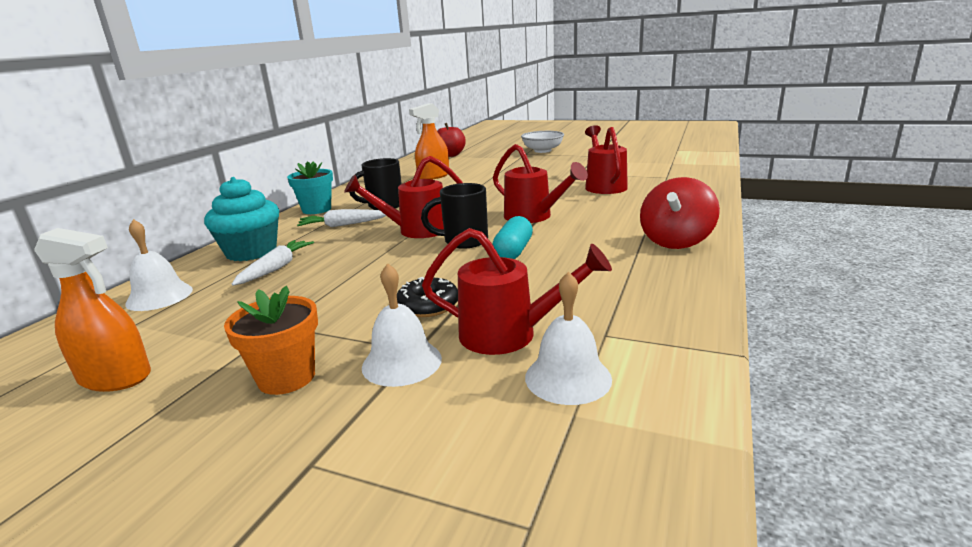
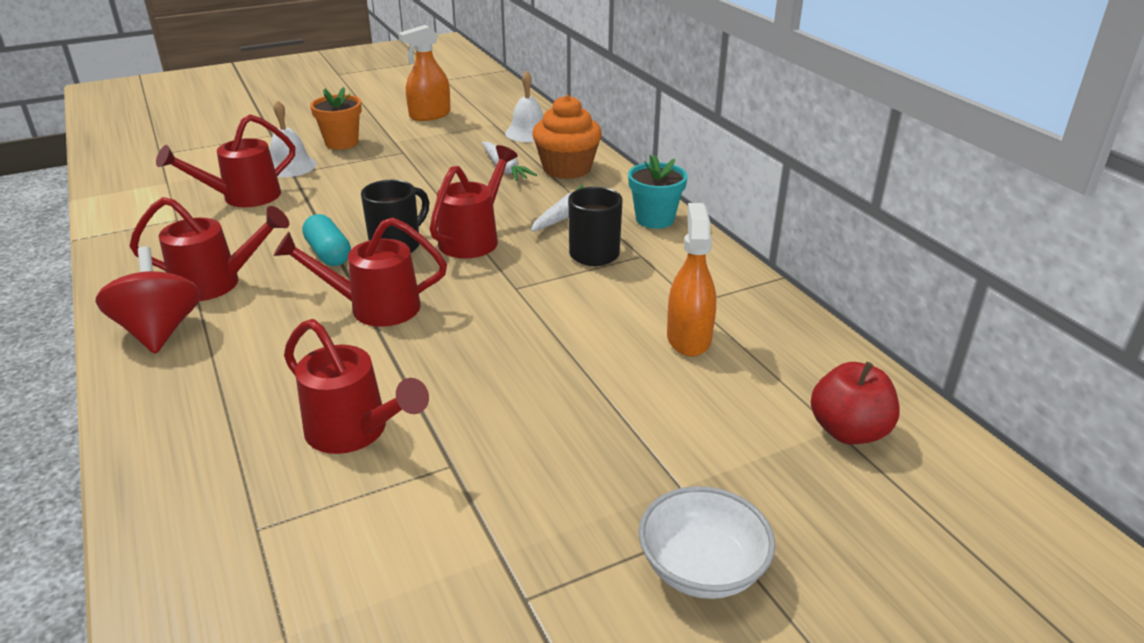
camera: 130 degrees right, 10 degrees up
(251, 252) = (567, 168): turquoise cupcake -> orange cupcake
(428, 305) = (327, 191): black donut -> none
(568, 377) = (182, 192): white bell -> none
(615, 257) = (216, 283): none -> red watering can

